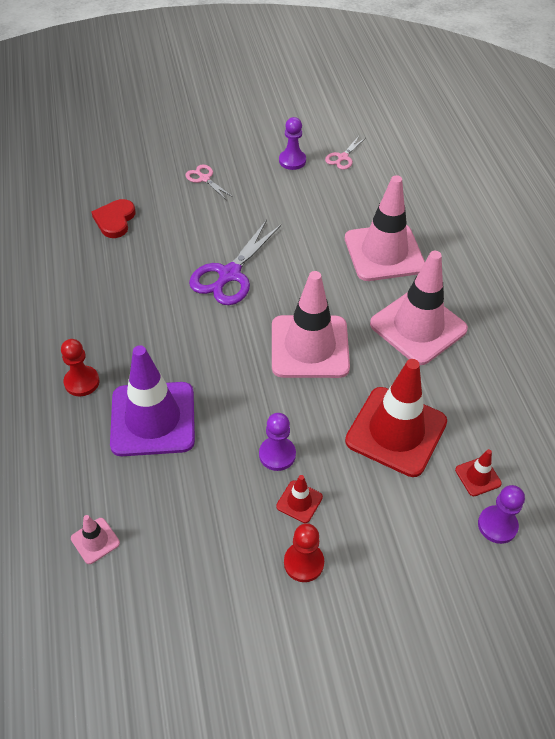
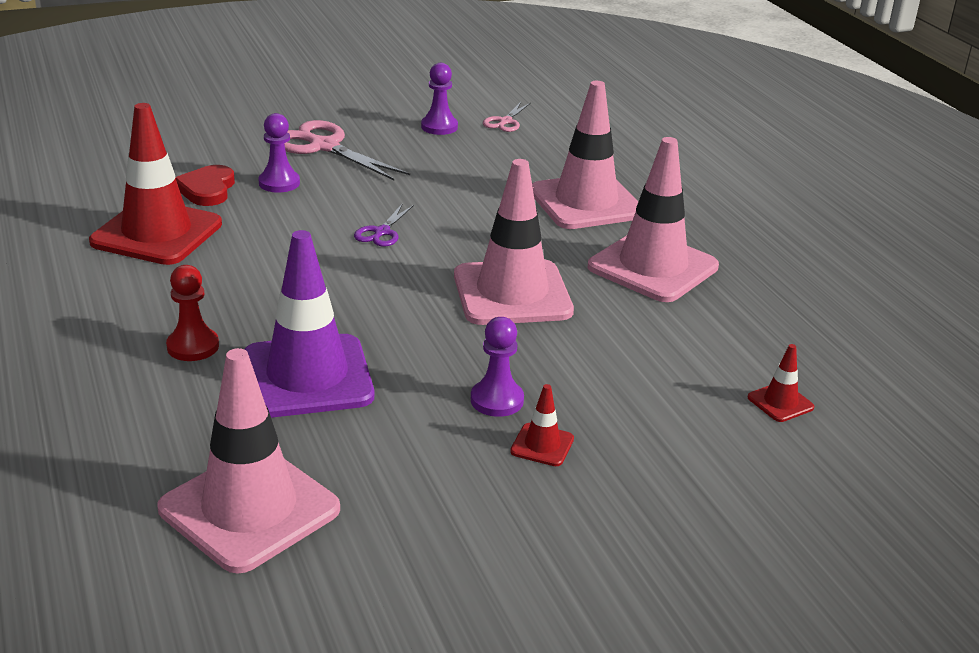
camera: 10 degrees left, 20 degrees down
(95, 541) = (249, 509): pink traffic cone -> pink traffic cone, size x2.38
(204, 178) = (324, 147): pink scissors -> pink scissors, size x1.91
(229, 275) = (382, 232): purple scissors -> purple scissors, size x0.52
(303, 563) = (567, 507): red pawn -> none
(396, 431) = (655, 366): red traffic cone -> red traffic cone (157, 233)
(497, 525) = (823, 448): purple pawn -> purple pawn (279, 183)

